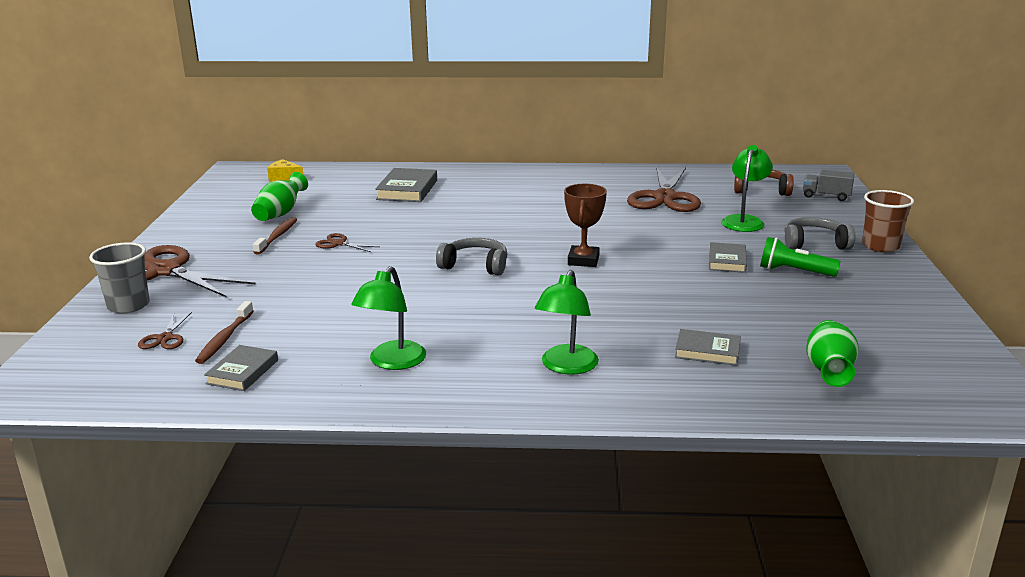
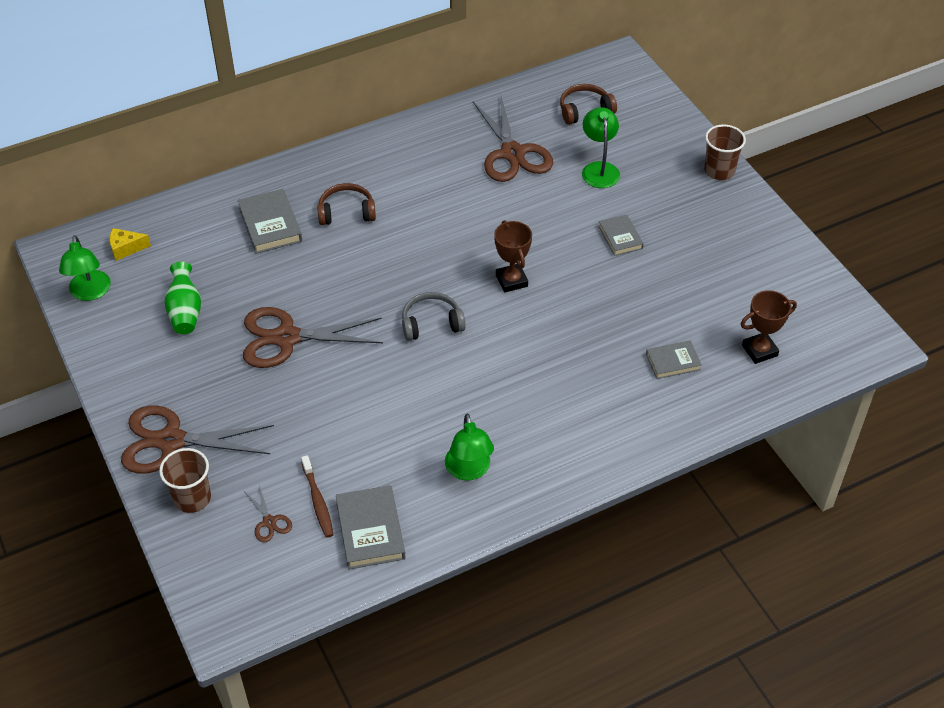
camera: 30 degrees left, 25 degrees up
(128, 305) = (192, 498): grey cup -> brown cup
(242, 372) = (370, 530): grey book -> grey book, size x1.57
(277, 236) = (220, 349): brown toothbrush -> none
(338, 243) = (287, 338): brown scissors -> brown scissors, size x2.26
(478, 196) = (346, 212): none -> brown headphones
(566, 367) = (592, 421): green lamp -> green lamp (90, 292)
(794, 271) = (676, 233): green flashlight -> none
(814, 243) = (670, 185): grey headphones -> none
(826, 196) = (641, 102): grey truck -> none
(829, 371) = (759, 350): green vase -> brown trophy

